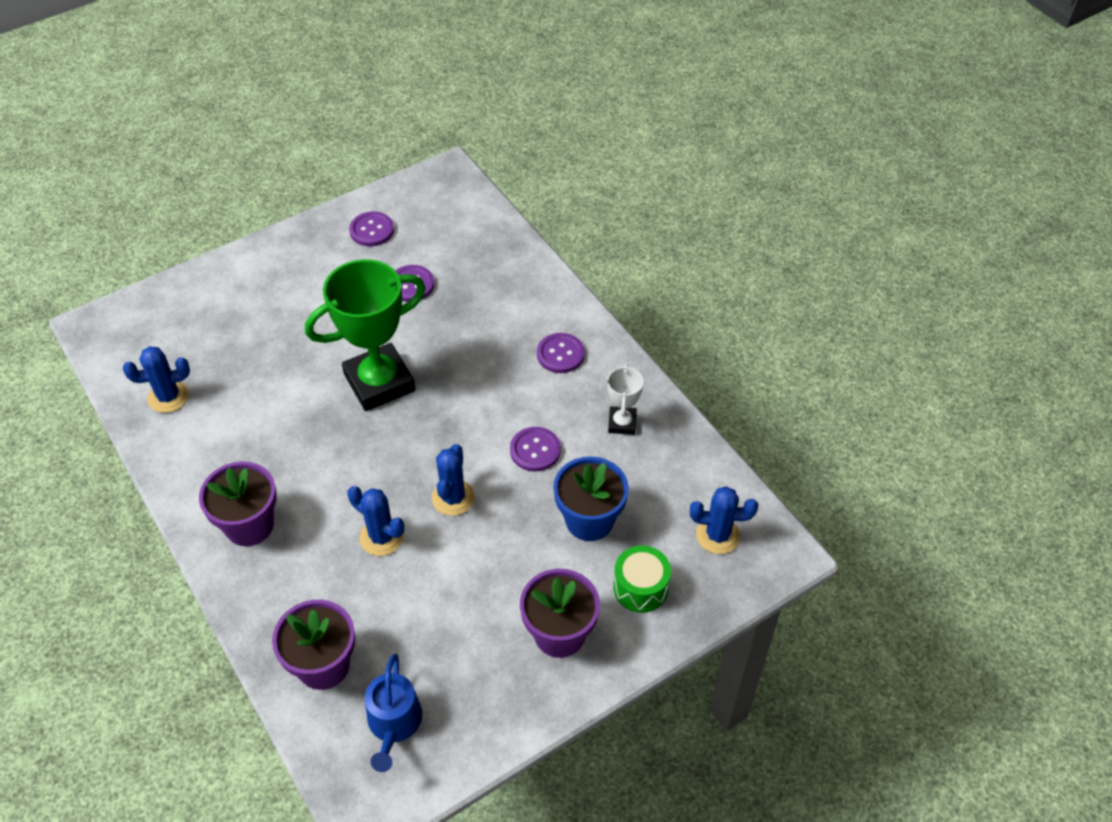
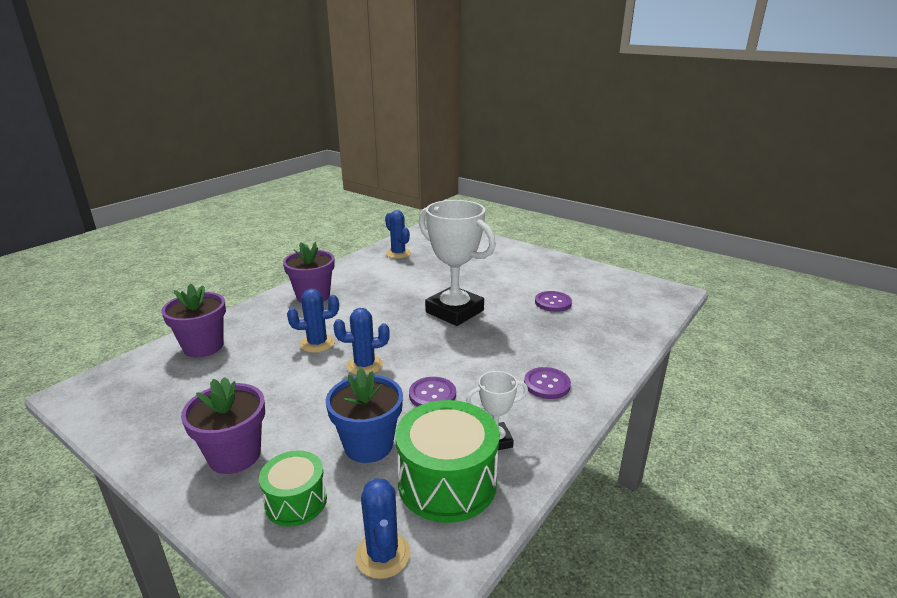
camera: 70 degrees right, 25 degrees down
(372, 230) = (585, 278): purple button -> none
(379, 382) = (454, 311): green trophy -> white trophy
(381, 537) = (317, 343): blue cactus -> blue cactus turned 60 degrees clockwise
(394, 723) = (149, 387): blue watering can -> none
(659, 473) = (447, 482): none -> green drum

